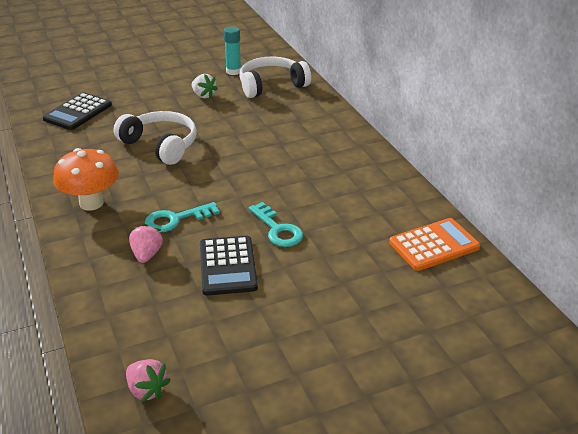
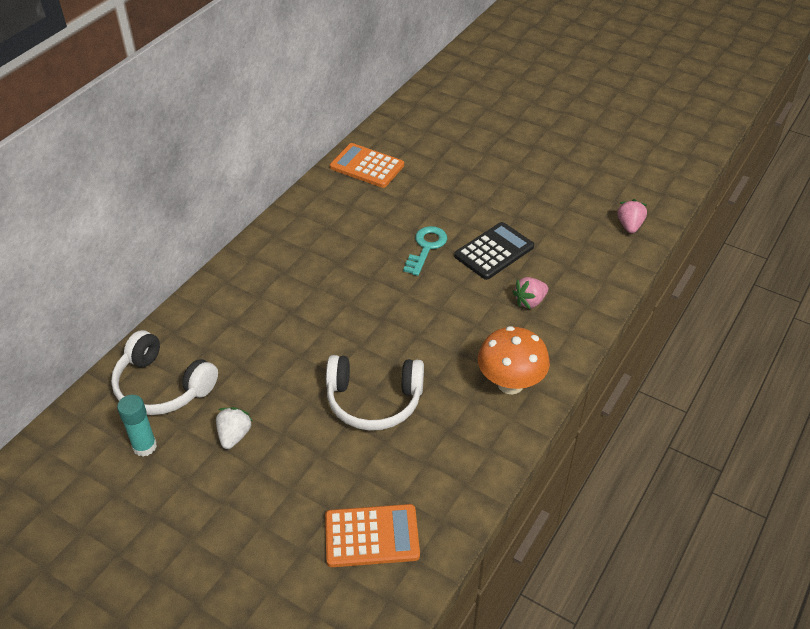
camera: 125 degrees left, 10 degrees up
(78, 112) = (371, 536): black calculator -> orange calculator
(160, 145) = (374, 400): white headphones -> white headphones turned 90 degrees counterclockwise
(176, 219) = (473, 312): turquoise key -> none

